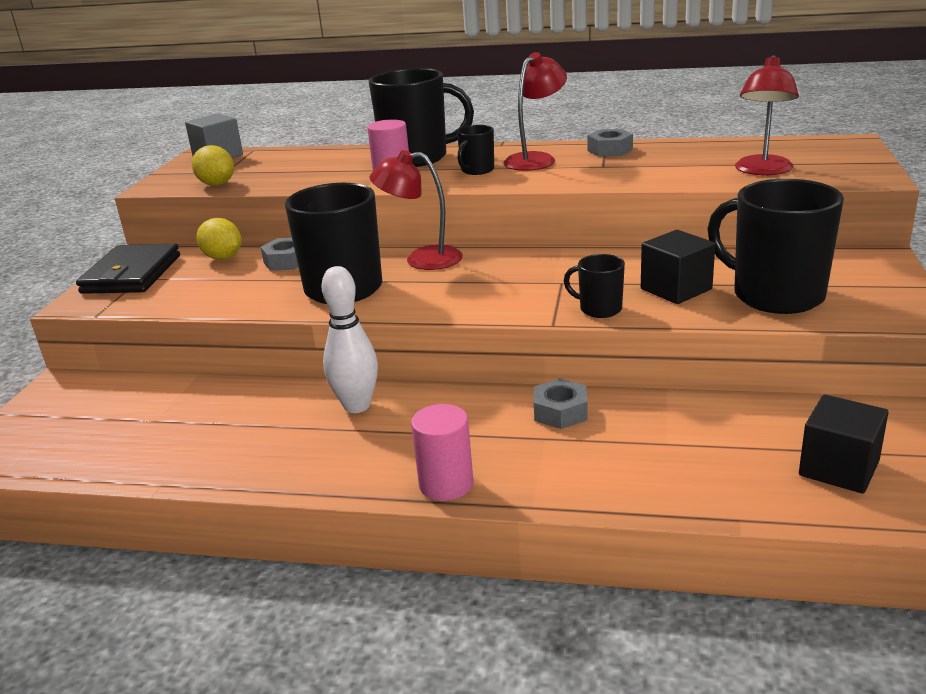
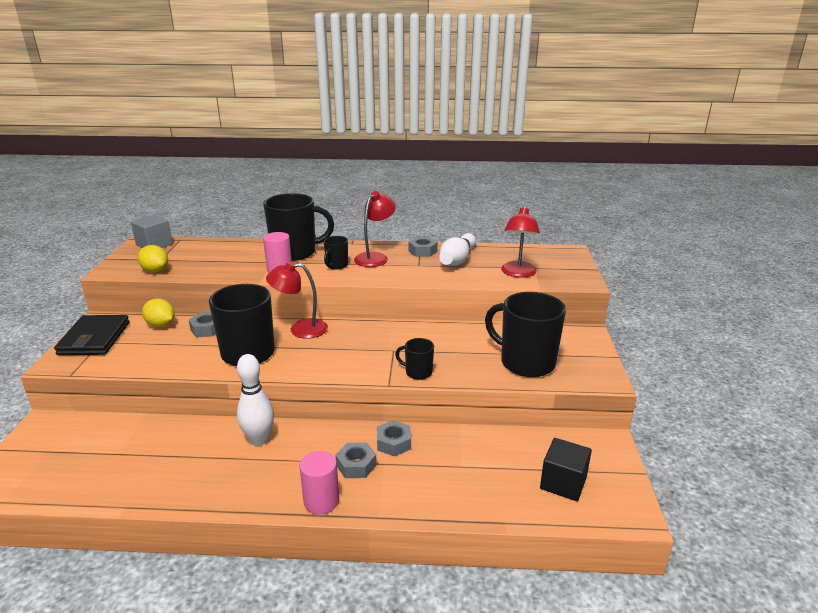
camera: 10 degrees left, 0 degrees up
(501, 439) = (356, 465): none -> grey nut
(664, 158) = (457, 260): none -> white bowling pin
(676, 289) = (465, 357): black cube -> none

